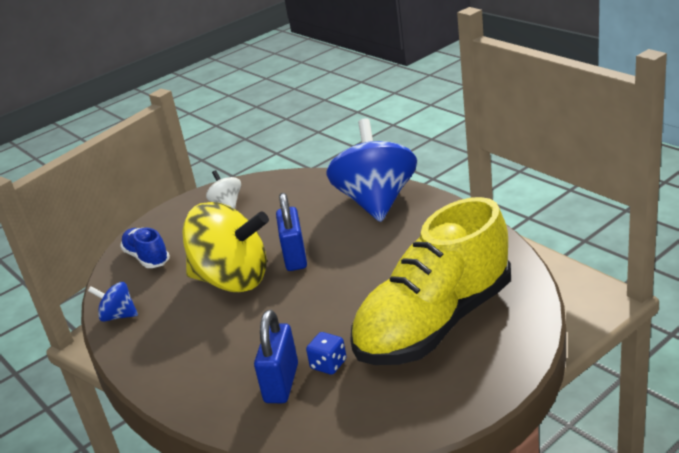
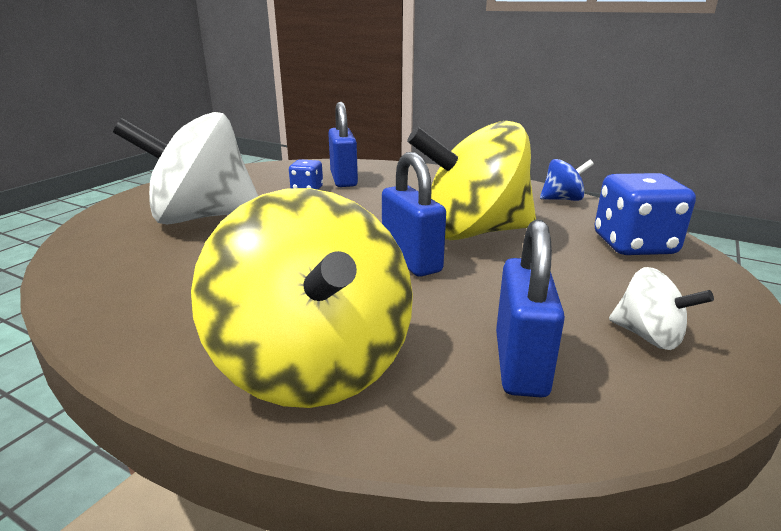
camera: 155 degrees right, 5 degrees down
(147, 257) = (634, 245): blue shoe -> blue dice
(292, 197) = (520, 364): none -> blue padlock
(376, 201) = (314, 365): blue spinning top -> yellow spinning top
(435, 323) = (202, 217): yellow shoe -> white spinning top

